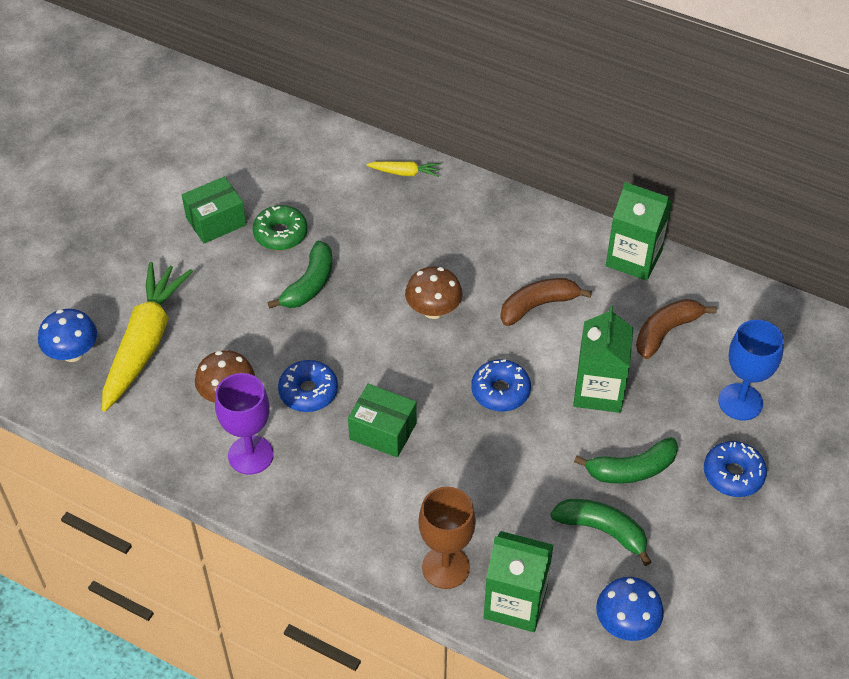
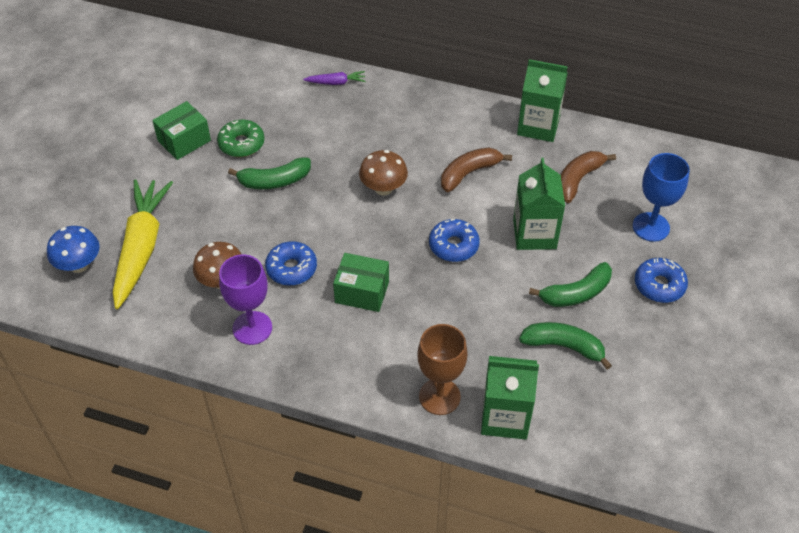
camera: 10 degrees left, 0 degrees up
(309, 284) = (274, 181): green banana -> green banana turned 60 degrees clockwise
(405, 173) = (336, 82): yellow carrot -> purple carrot
(626, 624) = (601, 420): blue mushroom -> none

